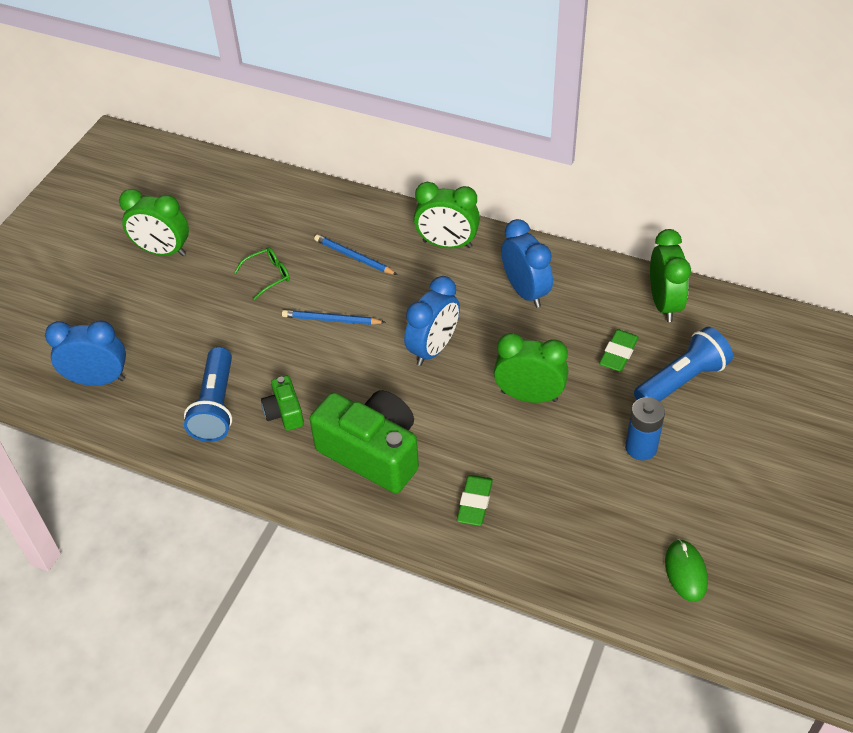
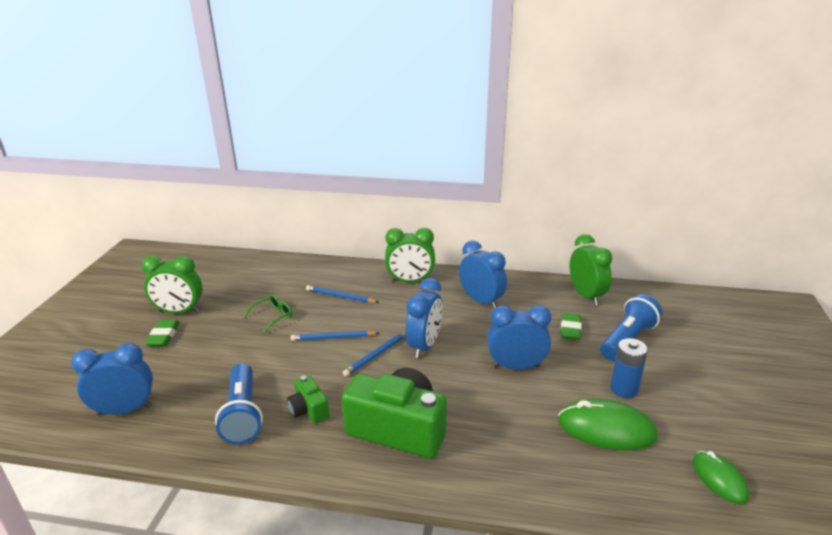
camera: 15 degrees left, 20 degrees down
(375, 352) = (377, 355): none -> blue pencil
(474, 503) = (506, 454): green eraser -> green eraser (163, 336)
(529, 396) = (516, 366): green clock -> blue clock
(595, 493) = (606, 429): none -> green mouse

